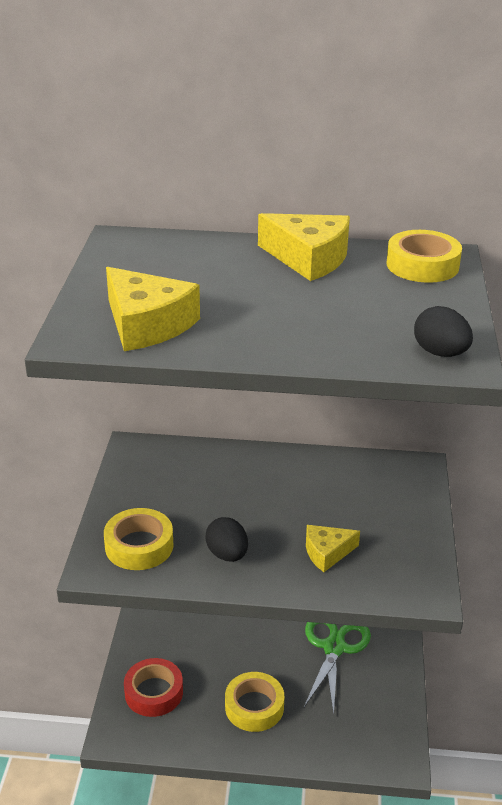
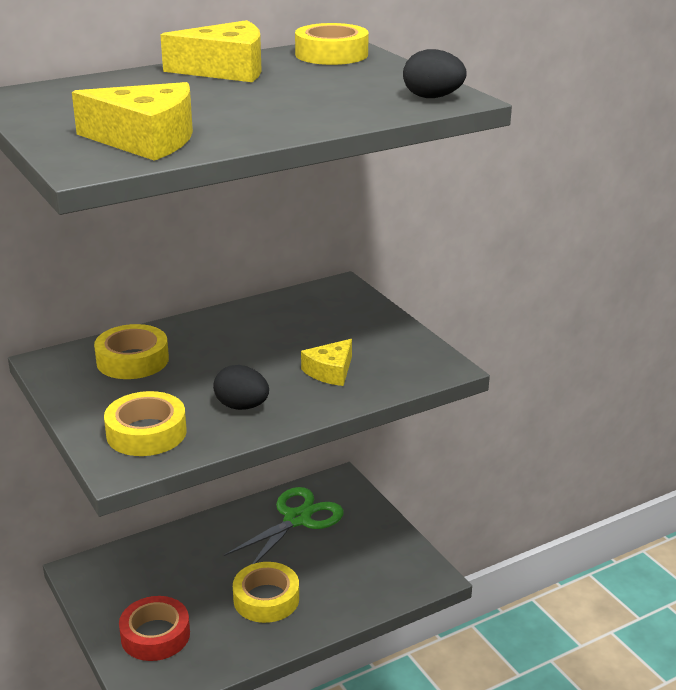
camera: 35 degrees left, 5 degrees down
(190, 472) = (132, 360): none -> yellow tape
(334, 647) = (298, 519): green scissors -> green scissors turned 60 degrees clockwise

